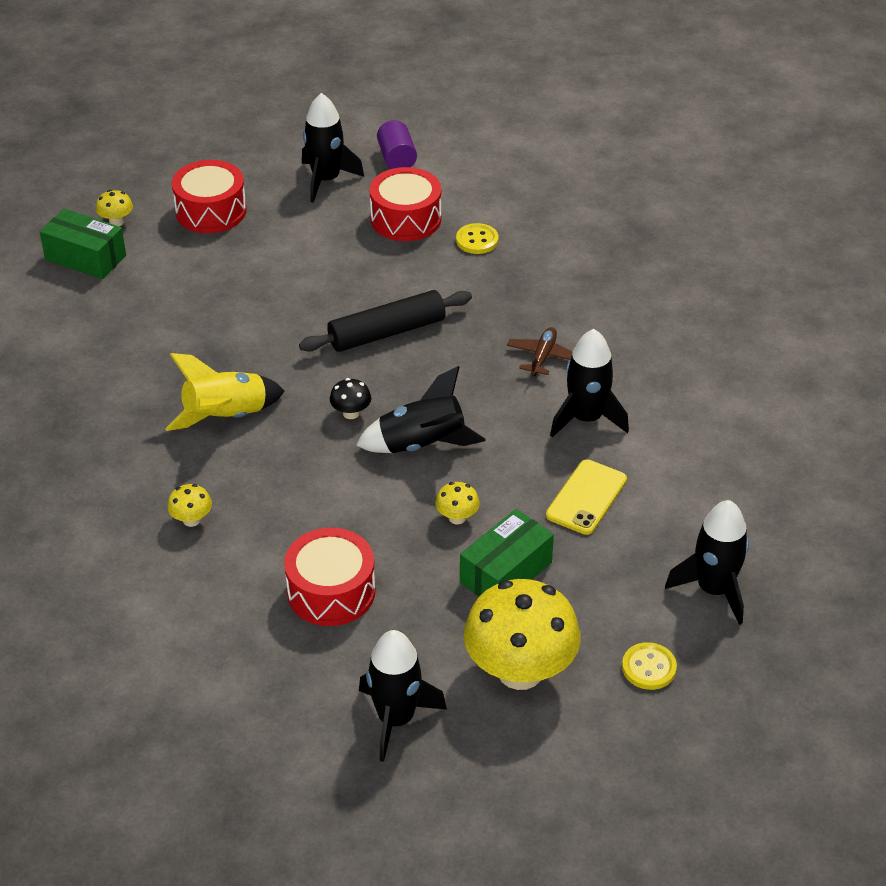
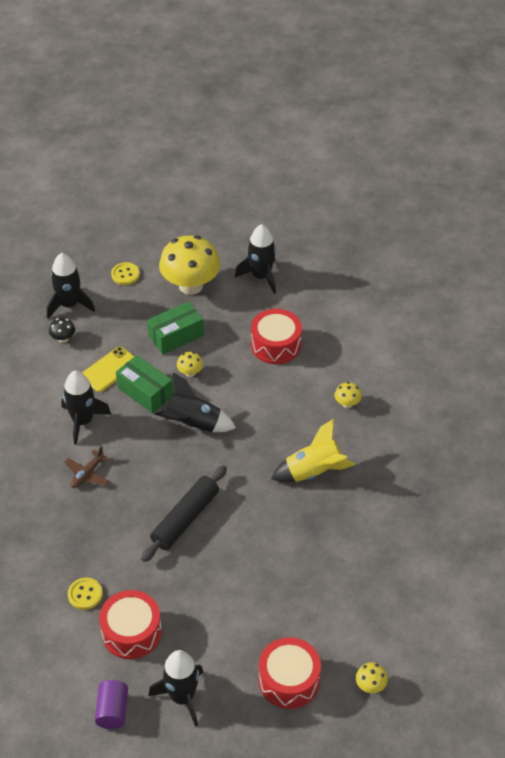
camera: 165 degrees left, 5 degrees up
(85, 258) = (399, 648): green box -> green box (145, 392)
(351, 413) = (231, 457): black mushroom -> black mushroom (63, 339)
(387, 332) = (185, 519): black rolling pin -> black rolling pin turned 45 degrees counterclockwise

